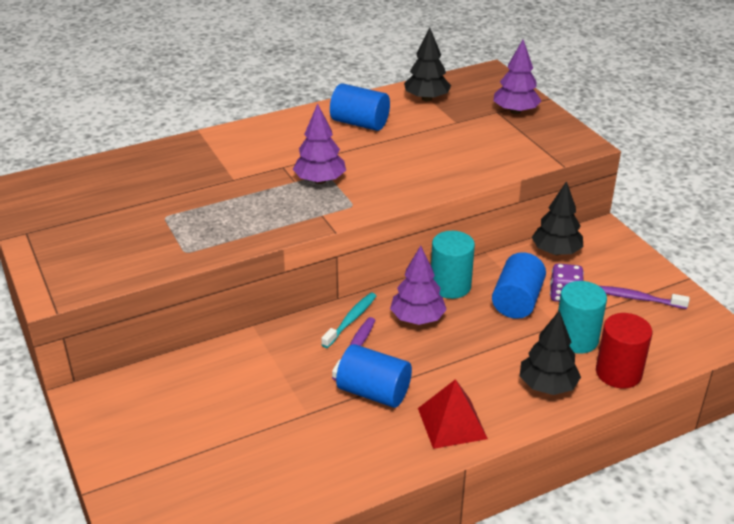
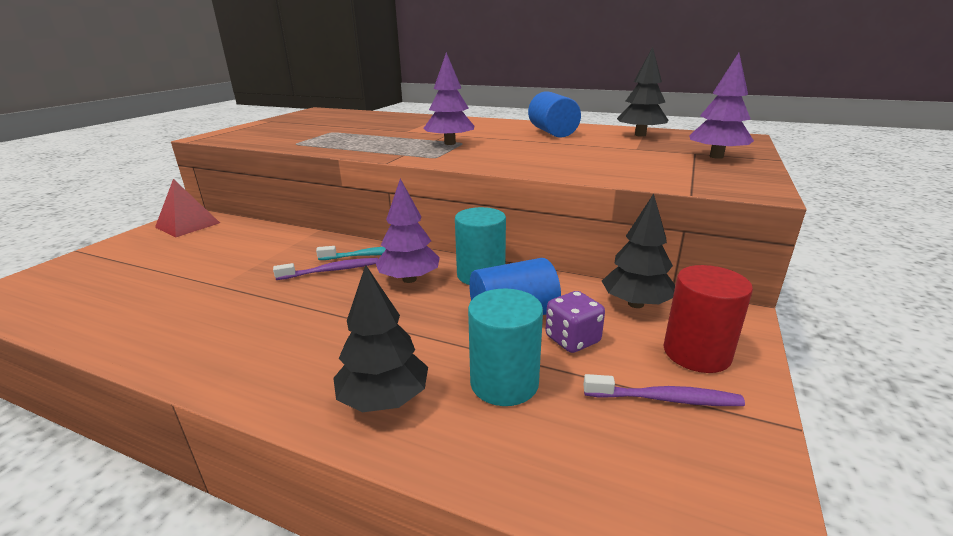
camera: 50 degrees right, 10 degrees down
(374, 392) = (273, 301): blue cylinder -> none
(452, 423) = (254, 360): red pyramid -> red pyramid (188, 225)
(618, 373) = (481, 453): red cylinder -> red cylinder (696, 353)
(638, 298) = (665, 399): purple toothbrush -> purple toothbrush turned 120 degrees clockwise

